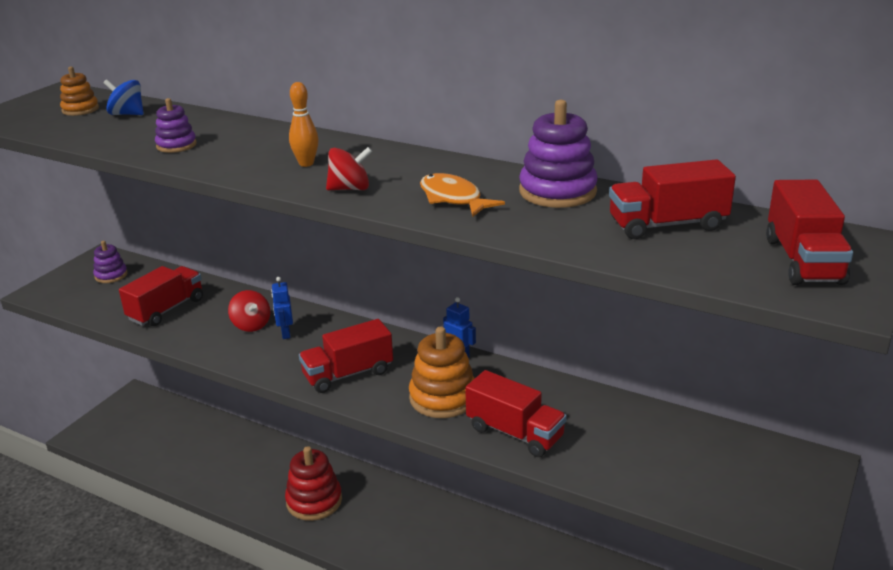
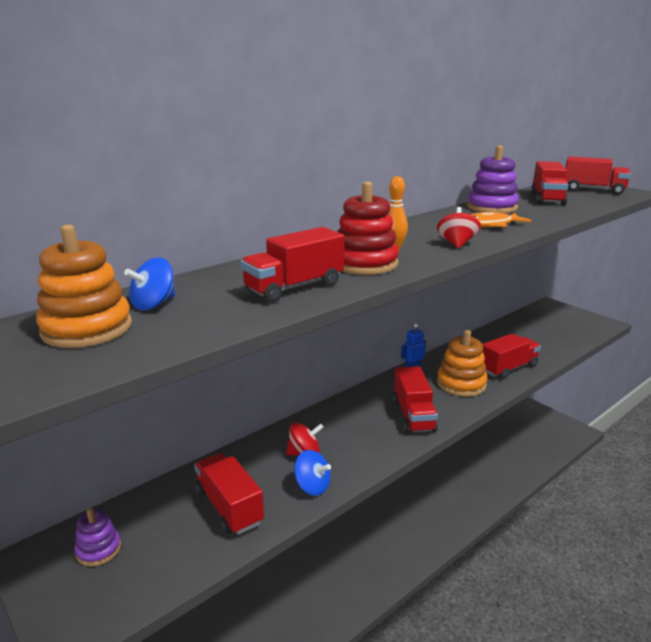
camera: 70 degrees left, 5 degrees down
(80, 109) = (87, 328): orange stacking toy -> orange stacking toy, size x1.70
(176, 145) = (294, 287): purple stacking toy -> red truck
(203, 340) = (312, 486): none -> blue spinning top
(285, 333) = (333, 436): blue robot -> none
(314, 501) = (355, 569): red stacking toy -> red stacking toy (364, 263)

